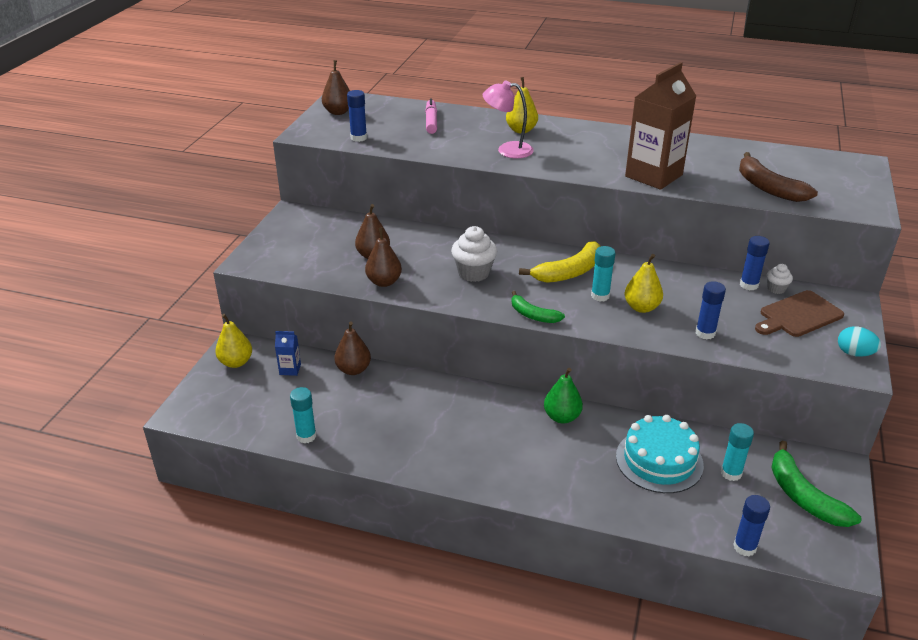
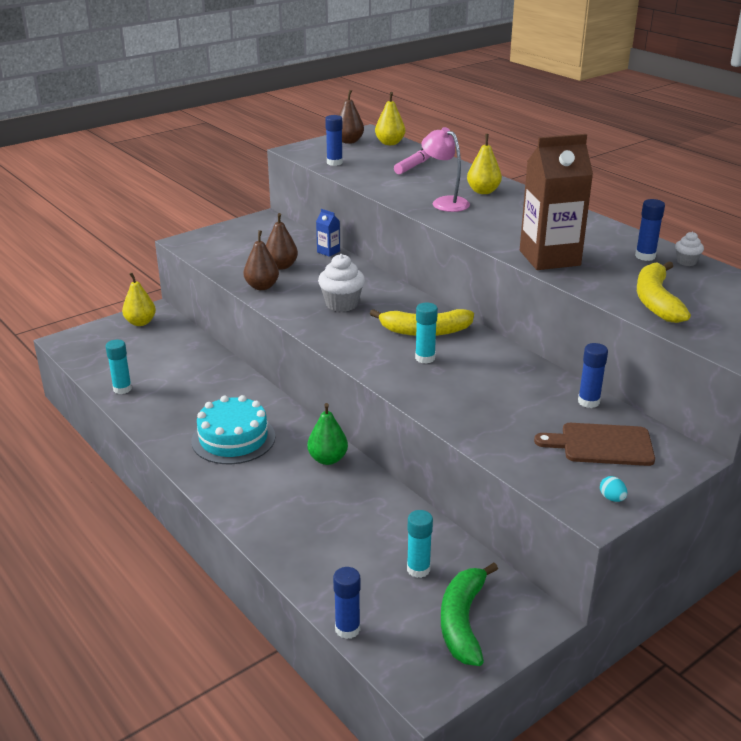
camera: 35 degrees right, 5 degrees down
(290, 369) = (170, 341): blue carton -> blue carton (328, 251)
(353, 369) = (213, 359): brown pear -> none
(533, 315) = (343, 350): green banana -> none
(641, 307) = (449, 380): yellow pear -> yellow pear (390, 143)
(659, 460) = (366, 528): turquoise cake -> turquoise cake (233, 439)
(705, 333) = (479, 422): blue glue stick -> blue glue stick (645, 256)
(767, 187) = (656, 301): brown banana -> yellow banana
(776, 289) = (614, 415): white cupcake -> white cupcake (686, 262)
(854, 353) = (612, 498): turquoise egg -> turquoise egg, size x0.64

